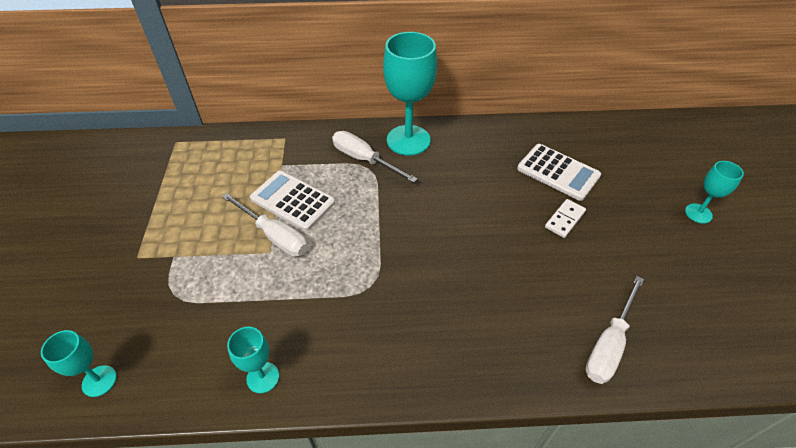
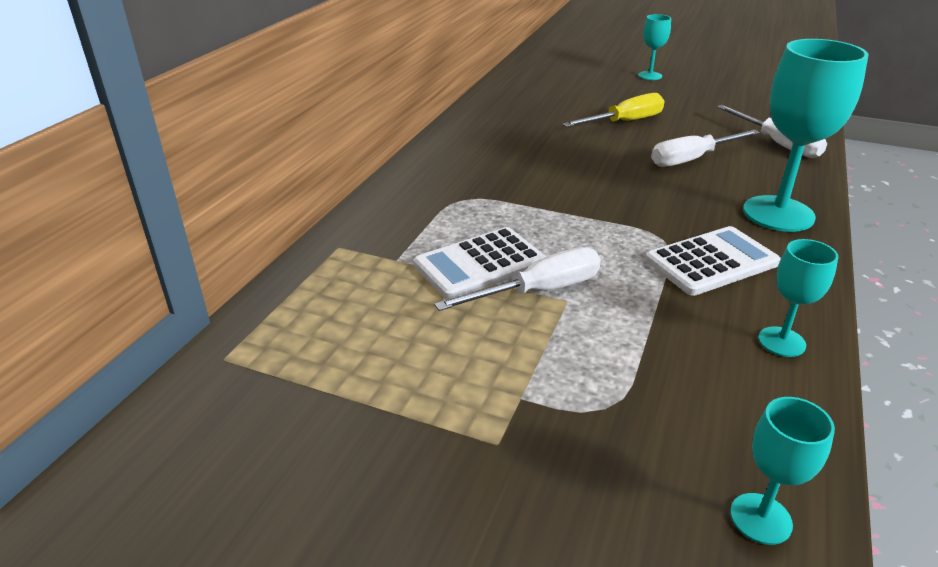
camera: 65 degrees left, 15 degrees down
(364, 159) = (445, 198): white screwdriver -> white screwdriver (692, 159)
(408, 140) = (437, 165): turquoise goblet -> turquoise goblet (778, 214)
(558, 172) = (559, 108): white calculator -> white calculator (711, 262)
(564, 219) = (624, 122): white domino -> yellow screwdriver

